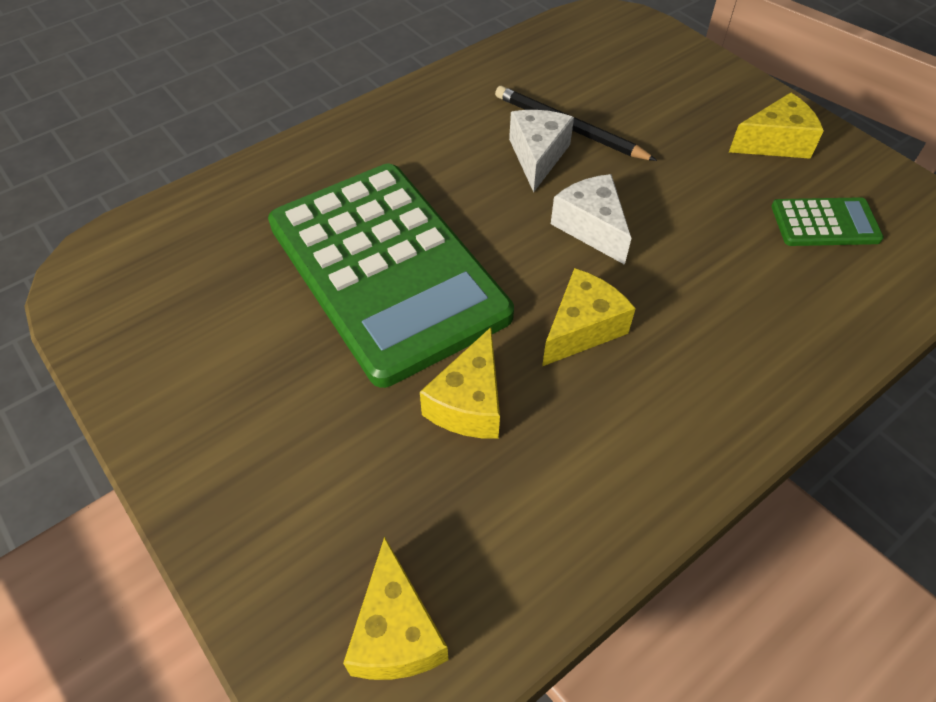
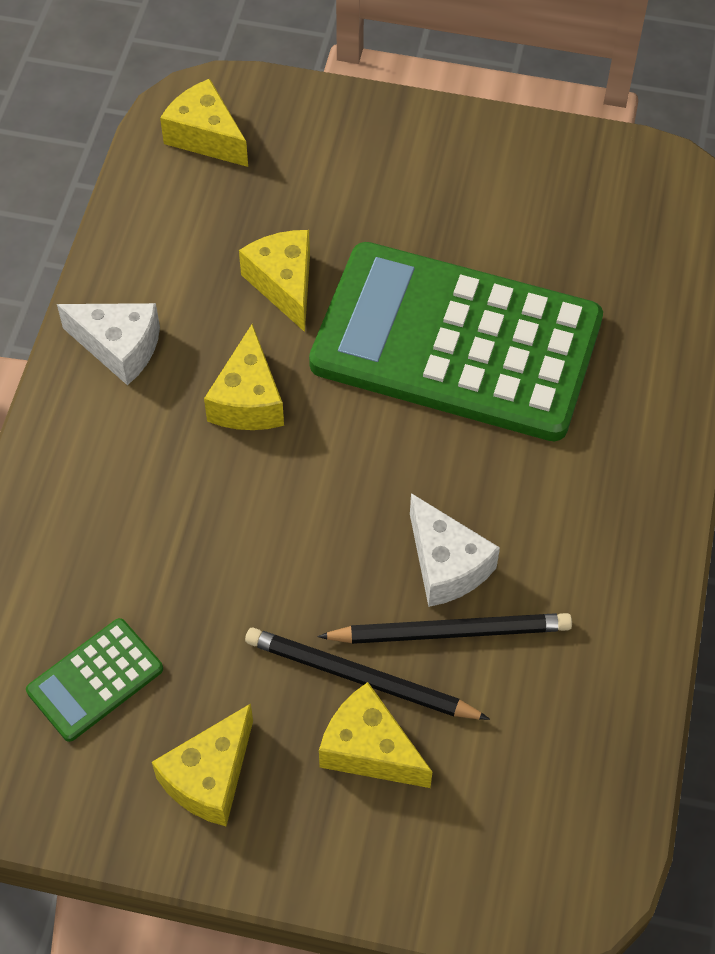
camera: 140 degrees right, 5 degrees up
(591, 227) = (320, 511): white cheese -> white cheese (119, 347)
(644, 136) = (360, 678): none -> black pencil
(667, 108) = (369, 749): none -> yellow cheese

